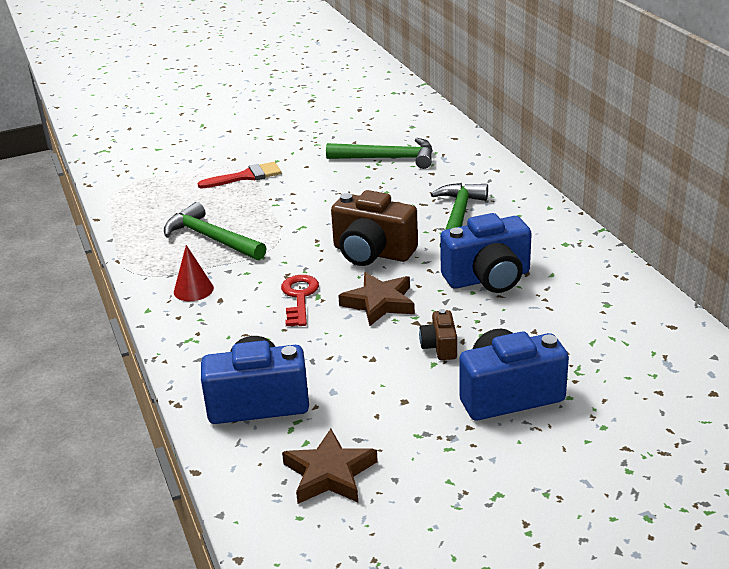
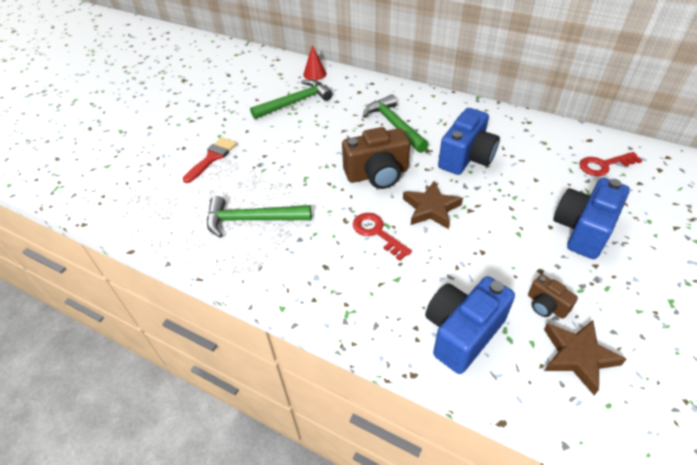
camera: 40 degrees left, 15 degrees up
(193, 290) = (295, 269): red cone -> red cone (314, 74)
(440, 347) = (506, 219): brown camera -> brown camera (546, 305)
(643, 356) = (604, 165): none -> red key

